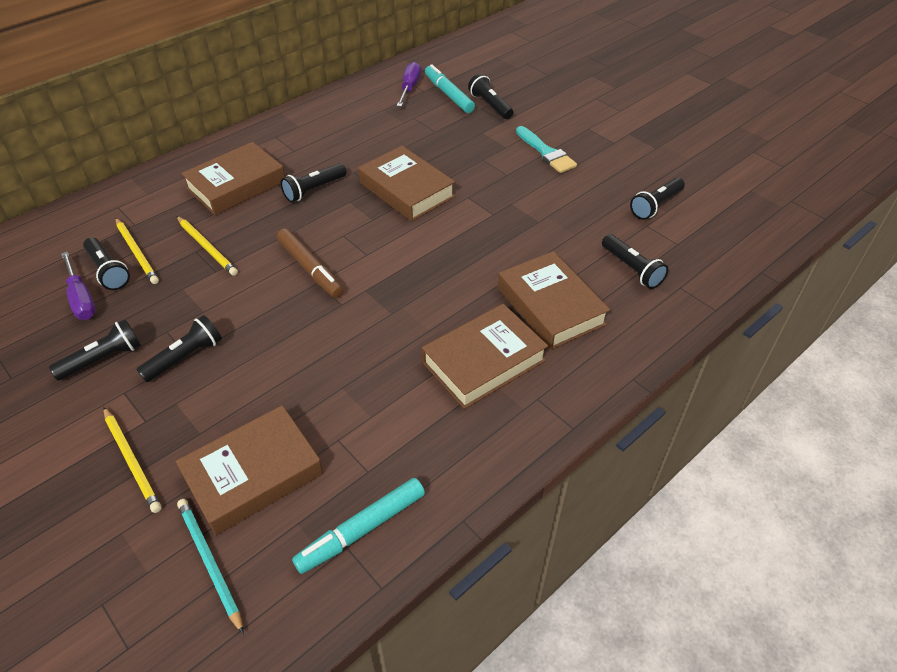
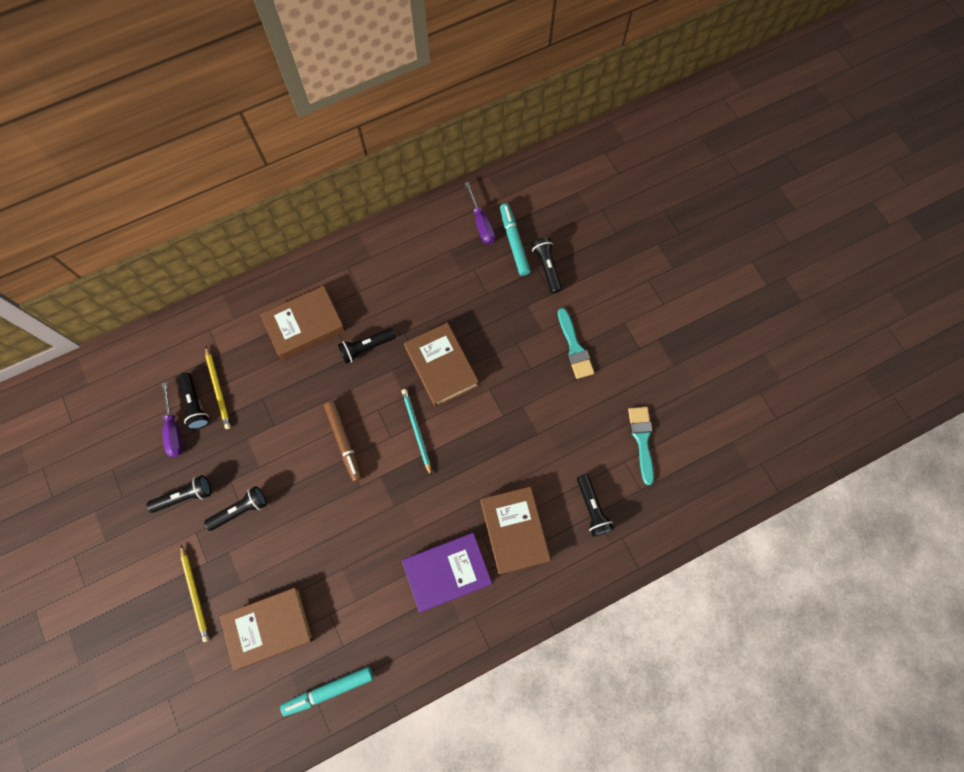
camera: 15 degrees right, 25 degrees up
(207, 247) = (271, 397): yellow pencil -> none
(209, 562) = (233, 687): turquoise pencil -> turquoise pencil (416, 430)
(409, 88) = (481, 223): purple screwdriver -> purple screwdriver turned 135 degrees clockwise
(484, 362) = (447, 572): brown book -> purple book
(655, 205) = (642, 440): black flashlight -> turquoise brush

